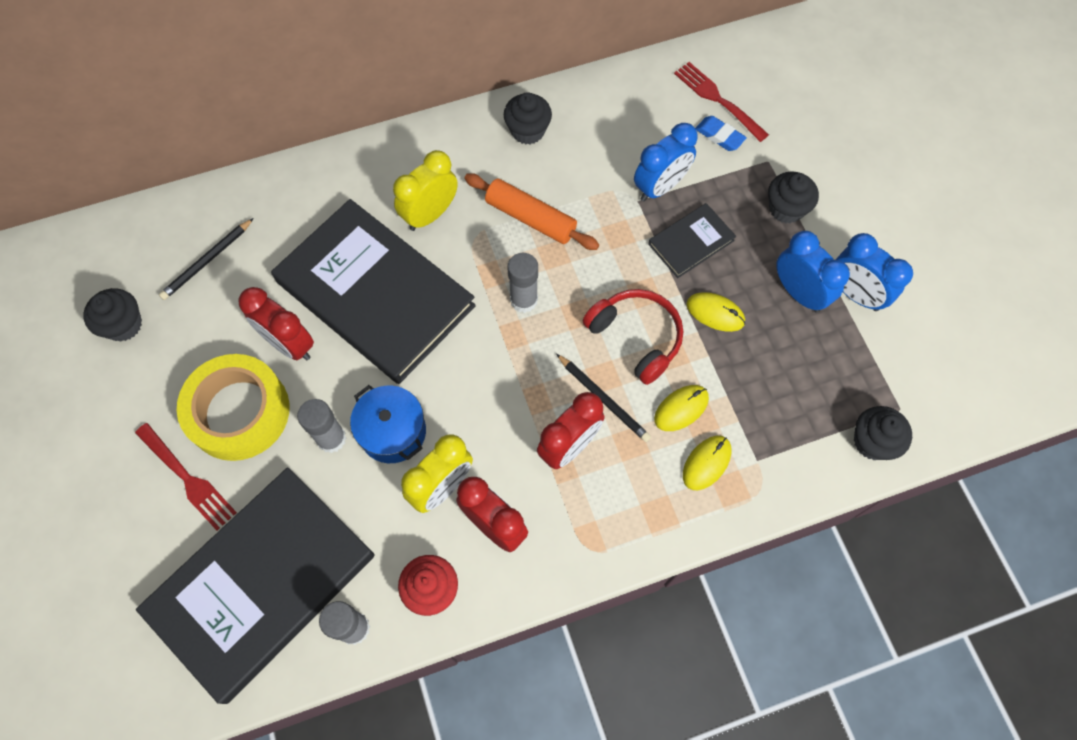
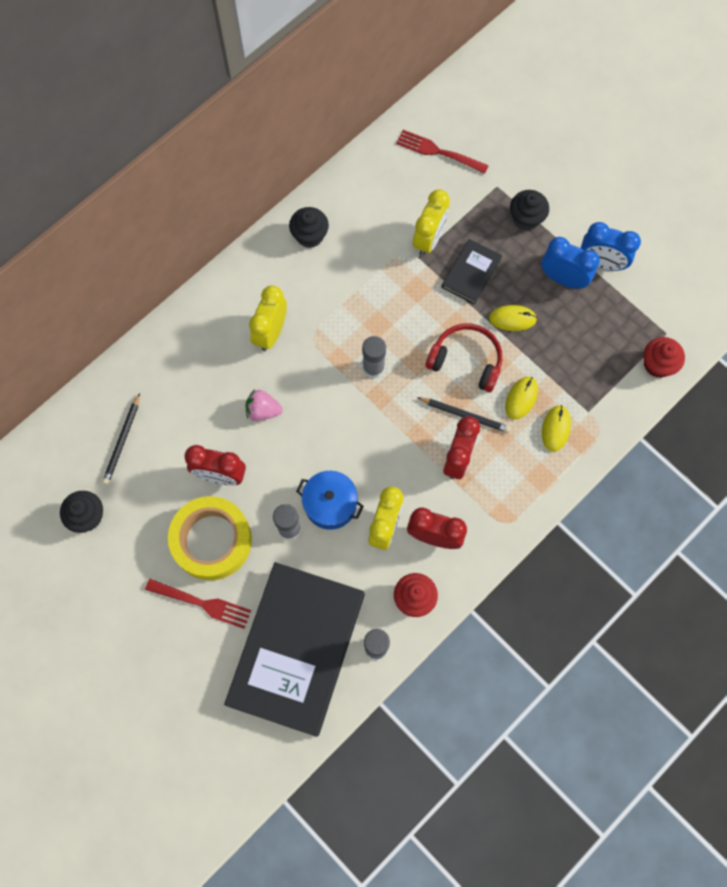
camera: 25 degrees left, 5 degrees up
(375, 294) = (263, 410): black book -> pink strawberry
(530, 218) = (347, 303): orange rolling pin -> none
(660, 187) = (429, 239): blue clock -> yellow clock
(719, 136) = (453, 181): blue eraser -> none
(872, 442) = (657, 364): black cupcake -> red cupcake

